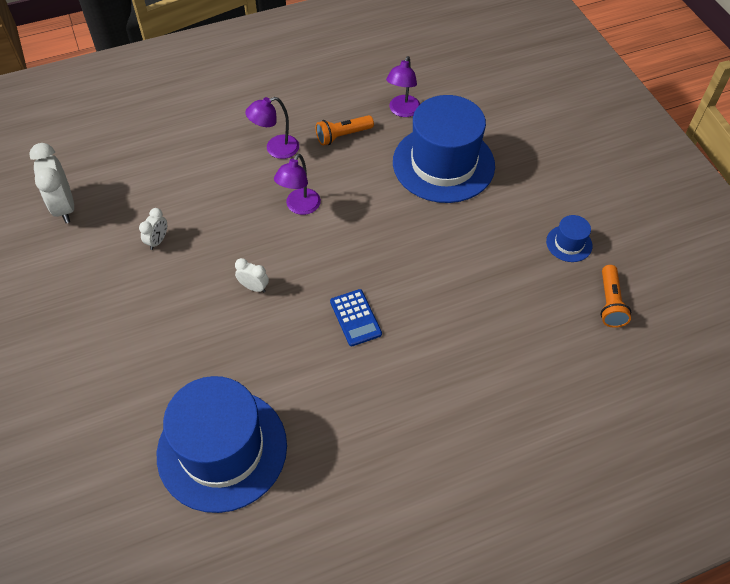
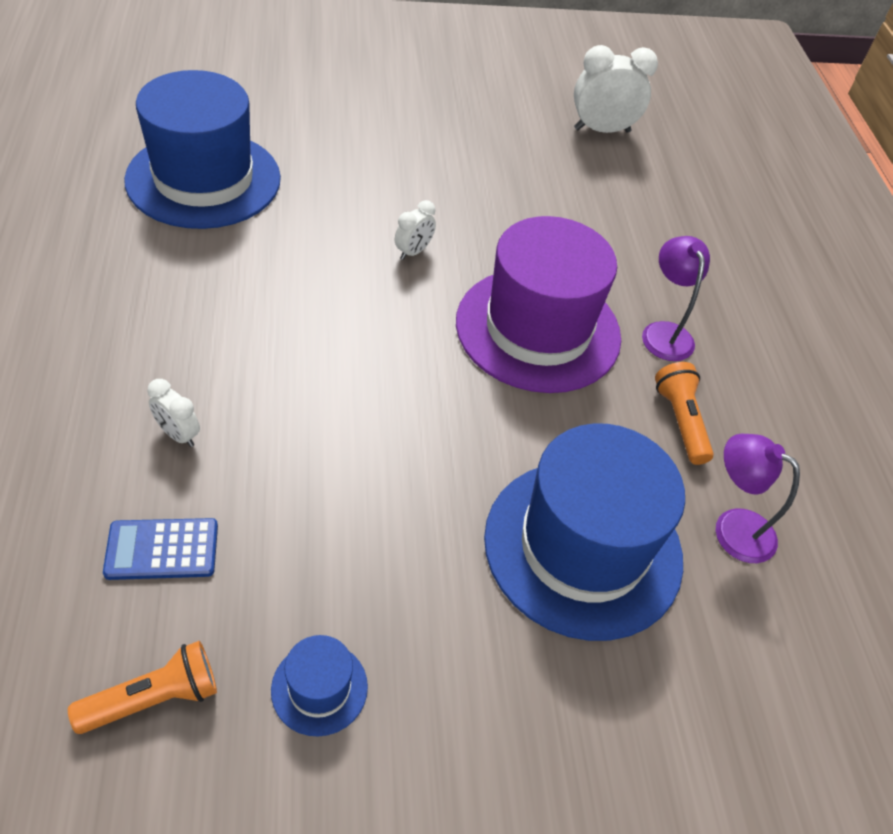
camera: 100 degrees right, 5 degrees down
(158, 241) = (523, 189): white clock -> white clock (178, 434)
(299, 207) = (538, 329): purple lamp -> purple hat
(355, 318) = (314, 334): blue calculator -> blue calculator (162, 549)
(610, 303) = (154, 698): orange flashlight -> orange flashlight turned 135 degrees clockwise

